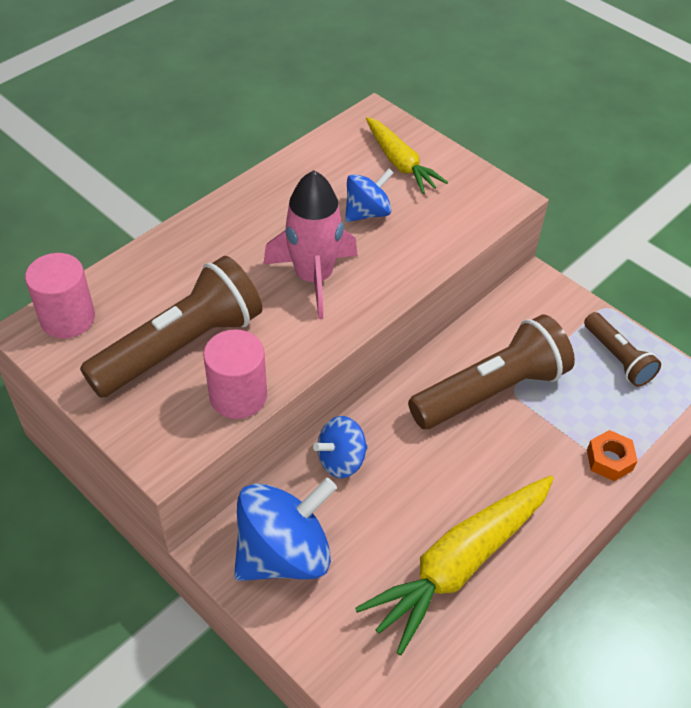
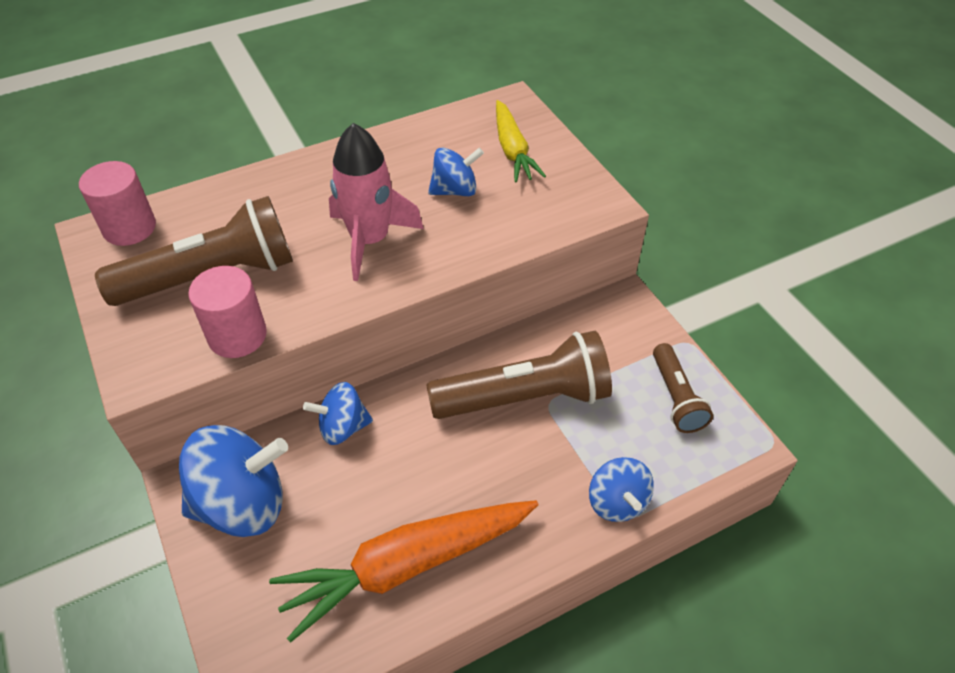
camera: 20 degrees right, 0 degrees up
(460, 564) = (407, 566): yellow carrot -> orange carrot
(609, 460) = (617, 502): orange nut -> blue spinning top

